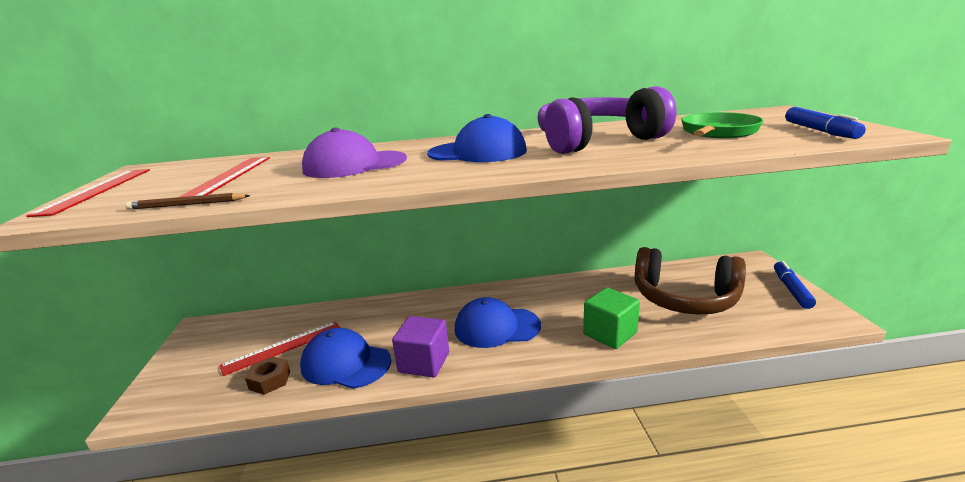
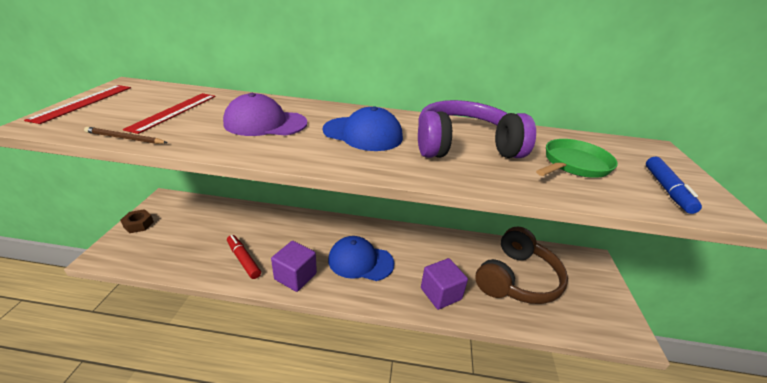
camera: 10 degrees right, 10 degrees up
(270, 380) = (189, 258): brown nut -> brown nut (138, 224)
(283, 347) = (210, 232): red ruler -> none
(345, 363) = (243, 260): blue cap -> red marker
(610, 333) = (441, 293): green cube -> purple cube
(684, 298) = (517, 279): brown headphones -> brown headphones turned 90 degrees counterclockwise
(791, 289) = (610, 297): blue marker -> none

